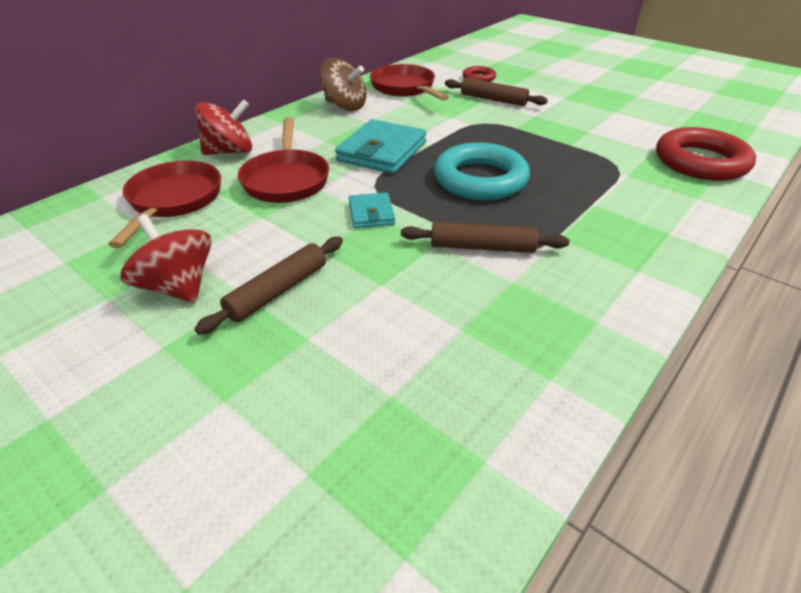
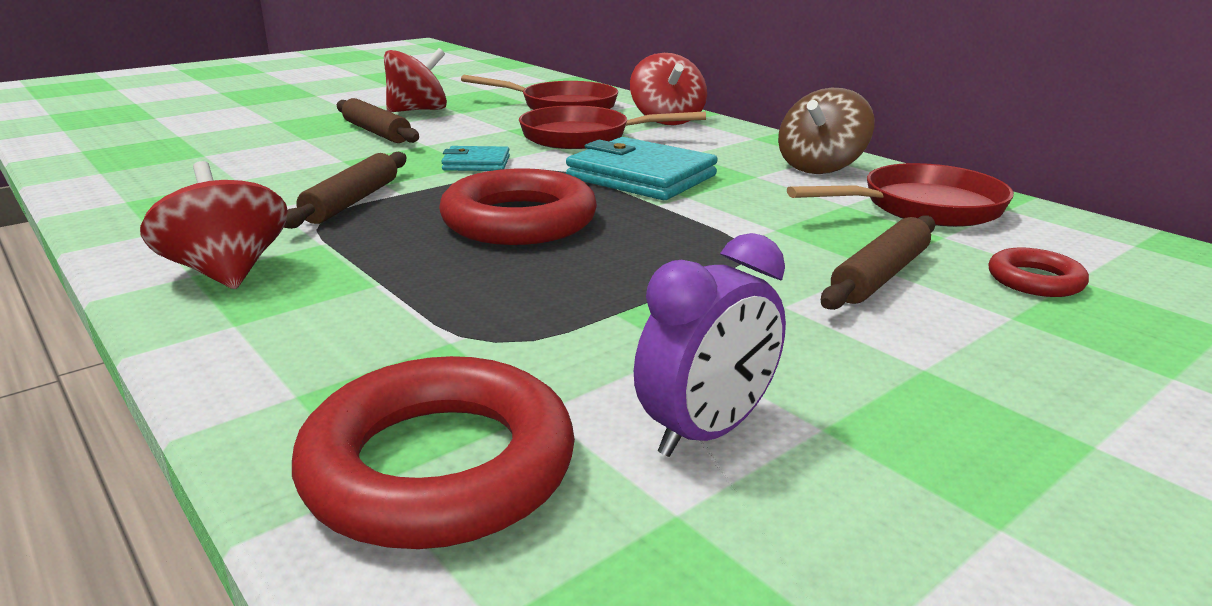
camera: 100 degrees right, 15 degrees down
(480, 179) = (519, 220): turquoise ring -> red ring
(624, 257) = (227, 272): none -> red spinning top
(636, 126) = (706, 432): none -> purple clock

